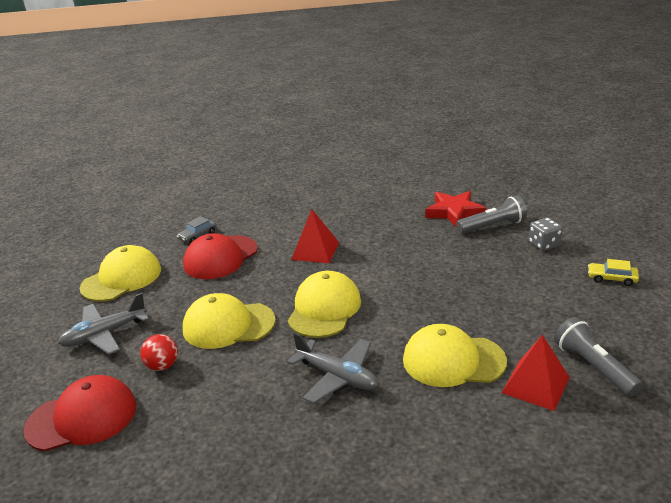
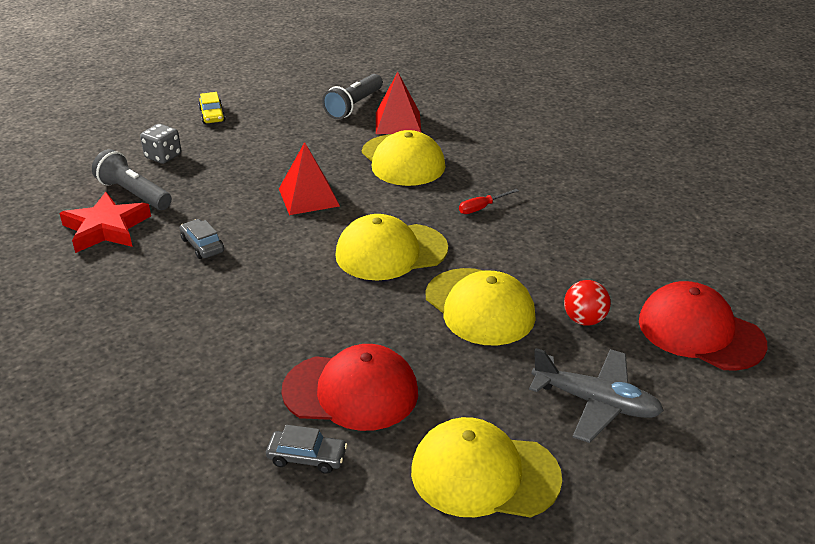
camera: 125 degrees left, 5 degrees up
(315, 251) = (273, 307): red pyramid -> red pyramid (309, 197)
(337, 376) = (481, 208): grey plane -> red screwdriver
(404, 240) = (202, 245): none -> grey car

